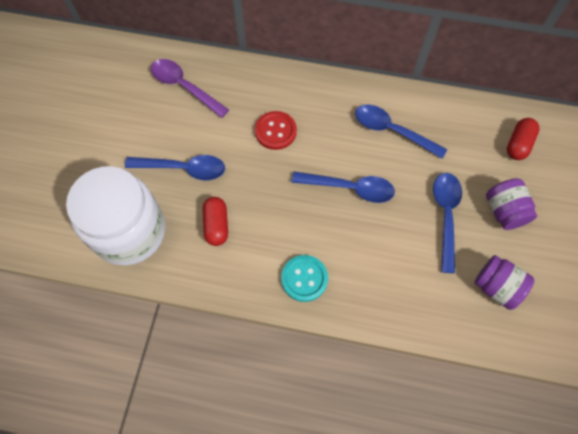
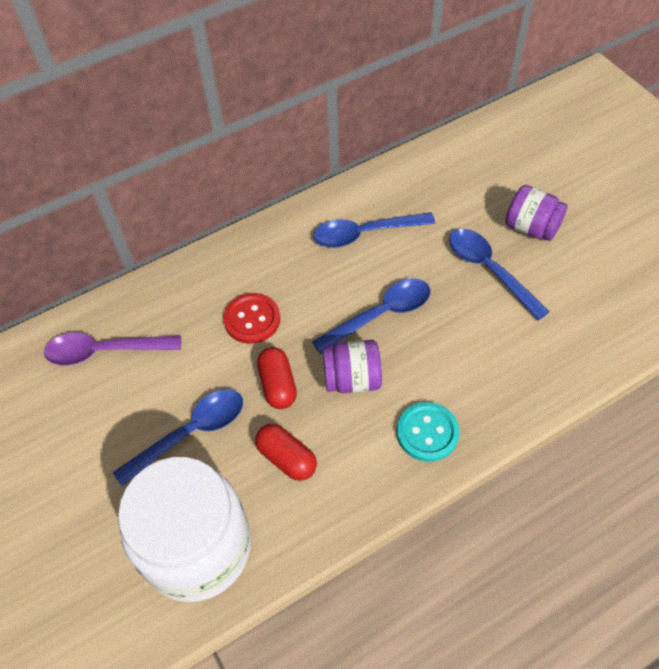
camera: 40 degrees left, 10 degrees down
(496, 287) = (593, 295): purple jar -> purple jar (352, 379)
(518, 144) = (483, 164): red capsule -> red capsule (278, 385)

